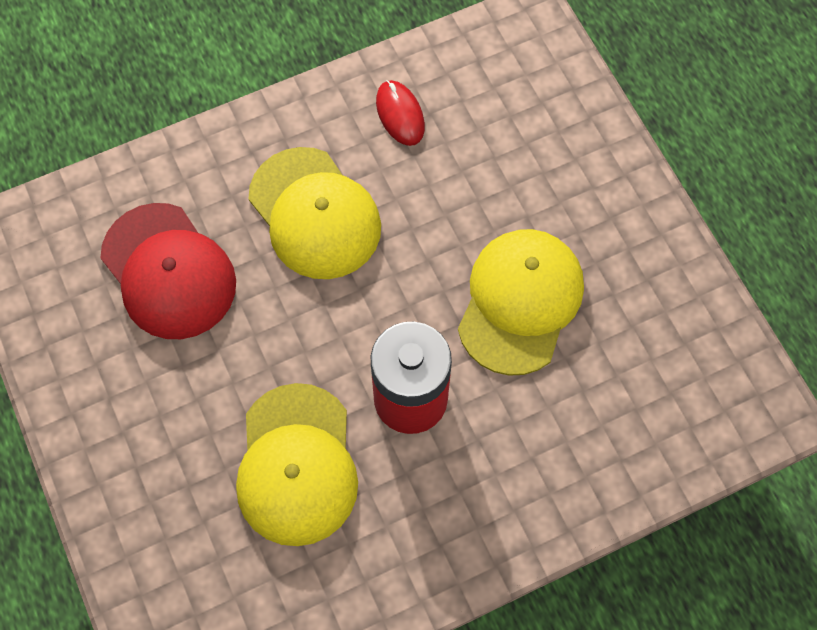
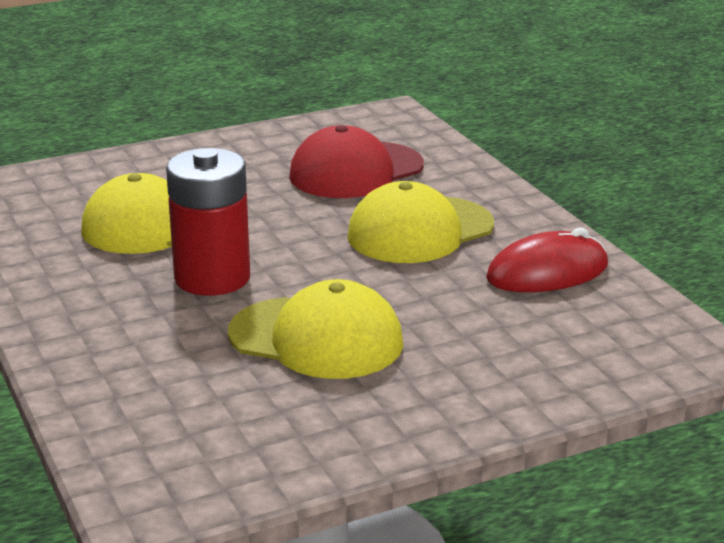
camera: 90 degrees right, 40 degrees down
(400, 114) = (547, 272): red mouse -> red mouse, size x1.53

